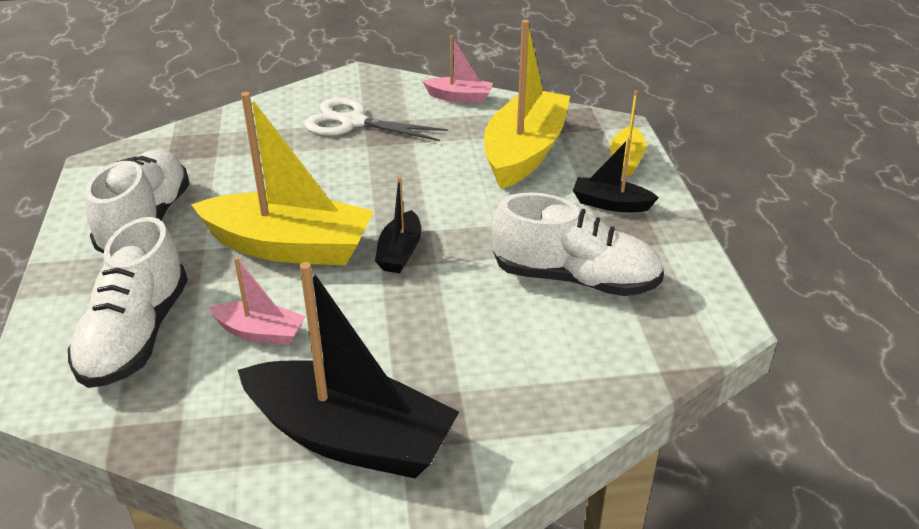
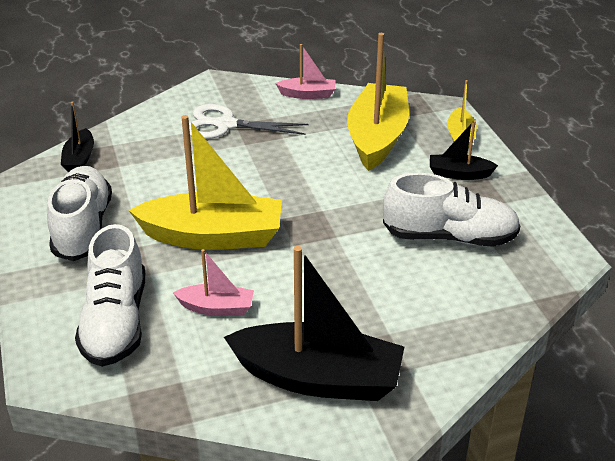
camera: 10 degrees left, 0 degrees up
(400, 252) = (305, 231): black boat -> black boat (79, 159)

